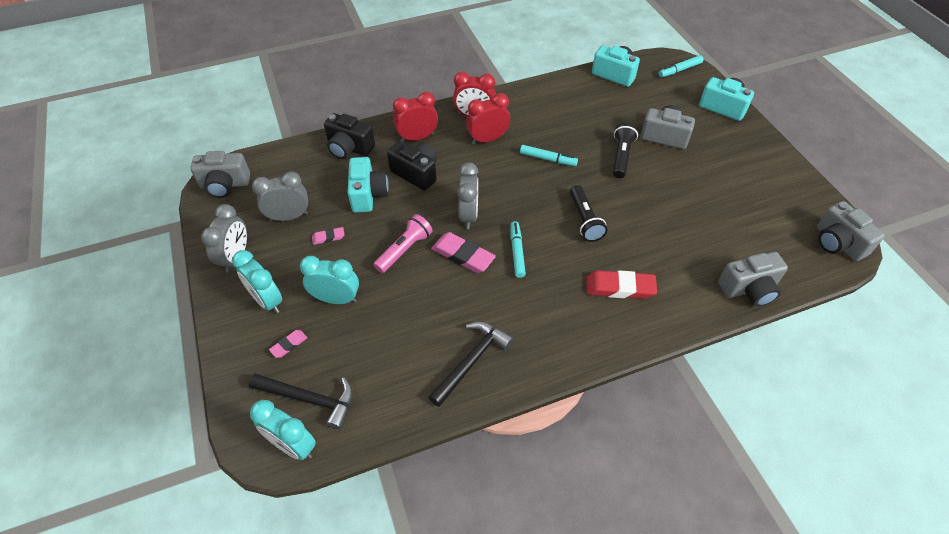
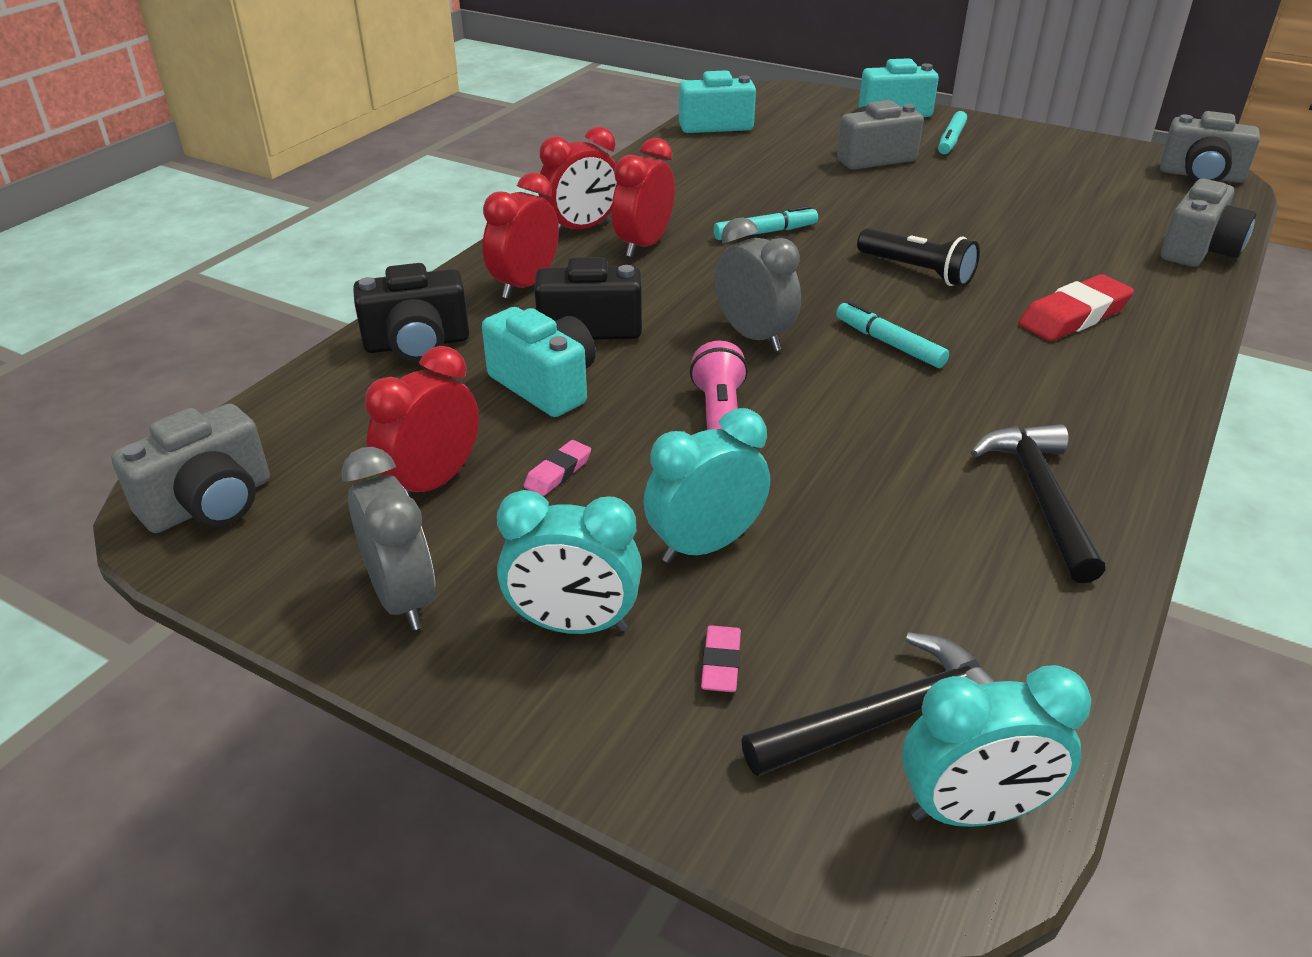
camera: 40 degrees left, 15 degrees down
(289, 217) = (433, 483): grey clock -> red clock
(463, 255) = (821, 384): pink eraser -> none
(621, 156) = (854, 194): black flashlight -> none
(680, 70) = (788, 97): turquoise marker -> turquoise marker (951, 140)

